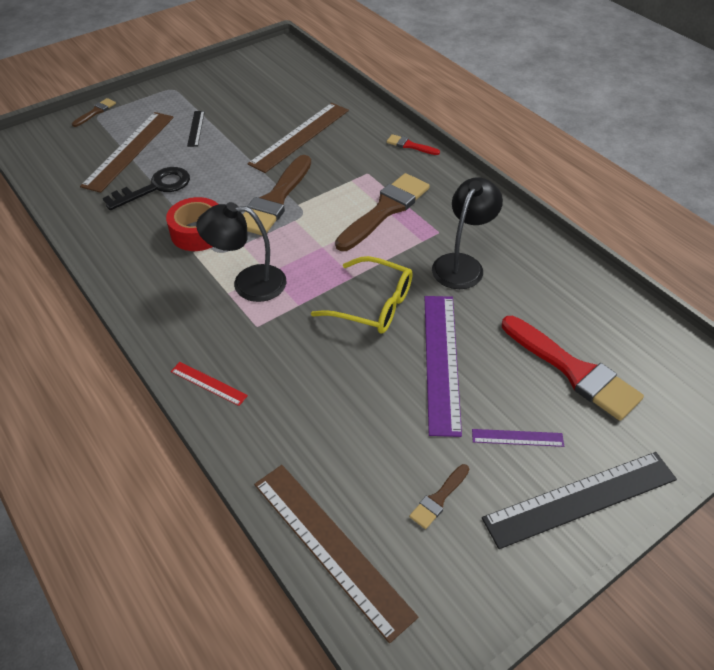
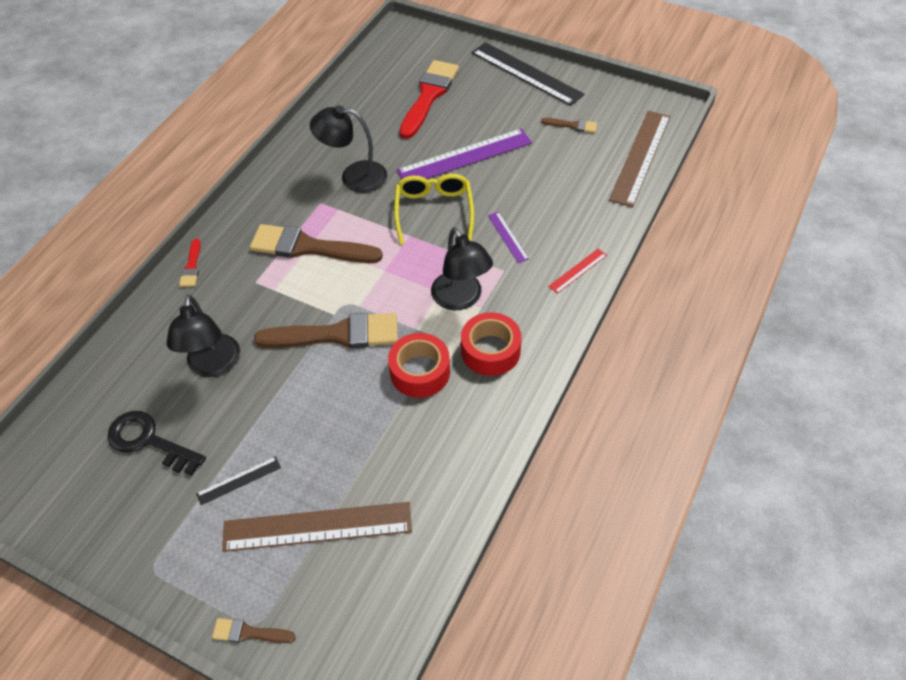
camera: 115 degrees left, 5 degrees up
(155, 188) = (372, 453): black key -> black key (149, 441)
(178, 280) = (490, 351): none -> red tape
(208, 383) = (577, 270): red ruler -> red ruler turned 45 degrees clockwise
(300, 136) = (213, 365): brown ruler -> black lamp
(517, 437) = (503, 106): purple ruler -> purple ruler (507, 237)

